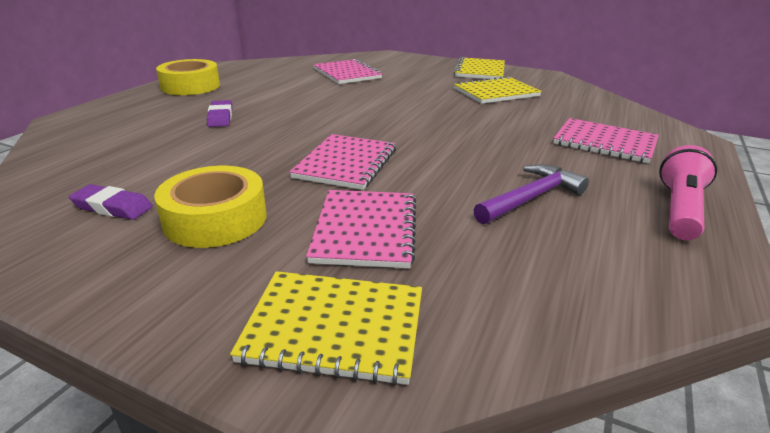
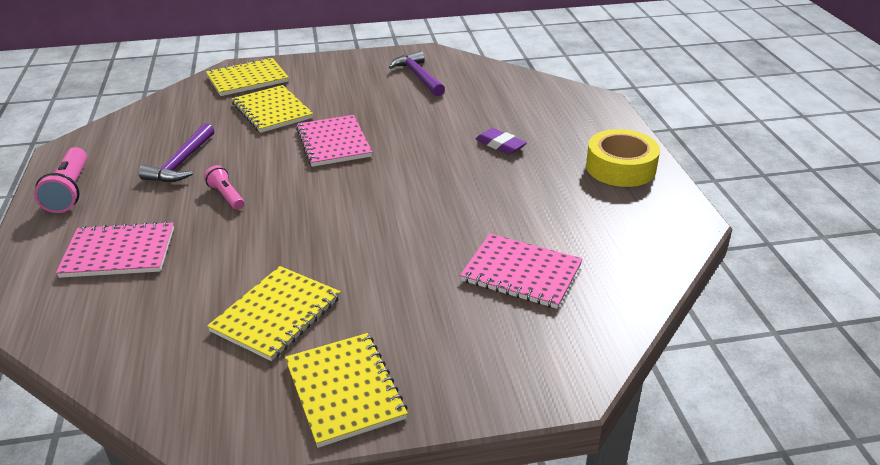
camera: 145 degrees right, 5 degrees up
(112, 207) = (418, 76): purple eraser -> purple hammer
(216, 219) = (357, 89): yellow tape -> none
(365, 230) = (272, 111): pink notebook -> yellow notebook
(494, 152) = (226, 196): none -> pink flashlight

